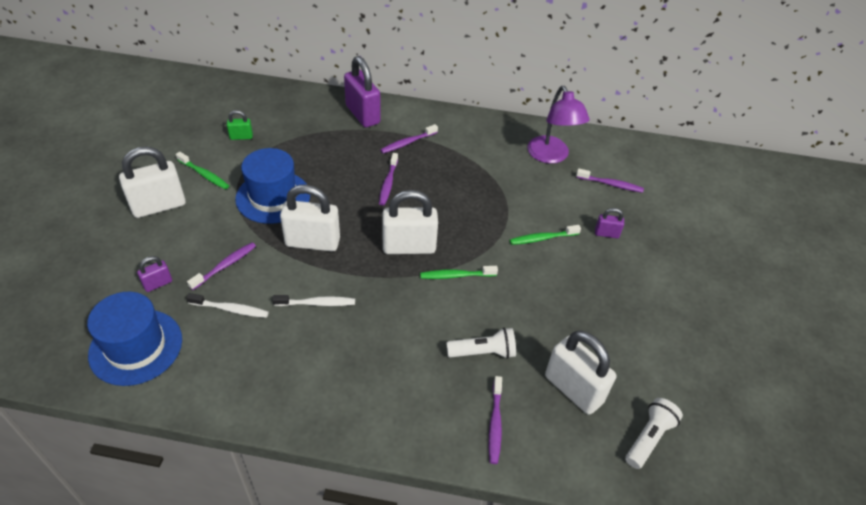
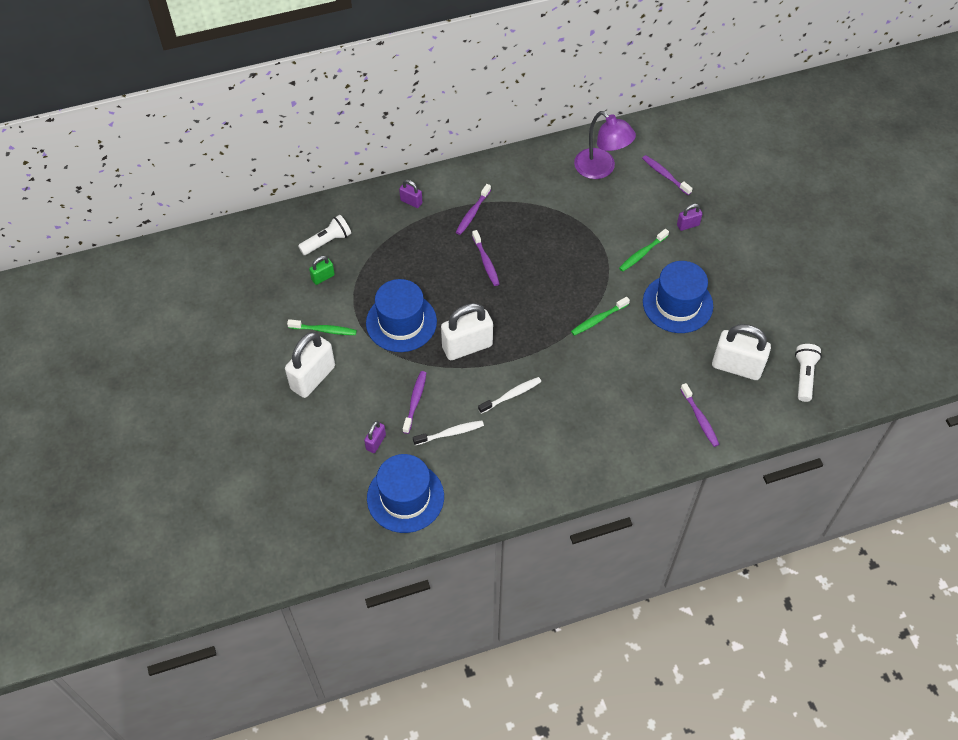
camera: 25 degrees left, 10 degrees up
(363, 114) = (411, 202): purple padlock -> purple padlock, size x0.48
(409, 247) = (545, 313): white padlock -> none
(483, 352) = (658, 371): white flashlight -> white flashlight (327, 242)
(548, 298) = (677, 304): none -> blue hat
(611, 184) = (665, 175): purple toothbrush -> purple toothbrush turned 120 degrees counterclockwise

